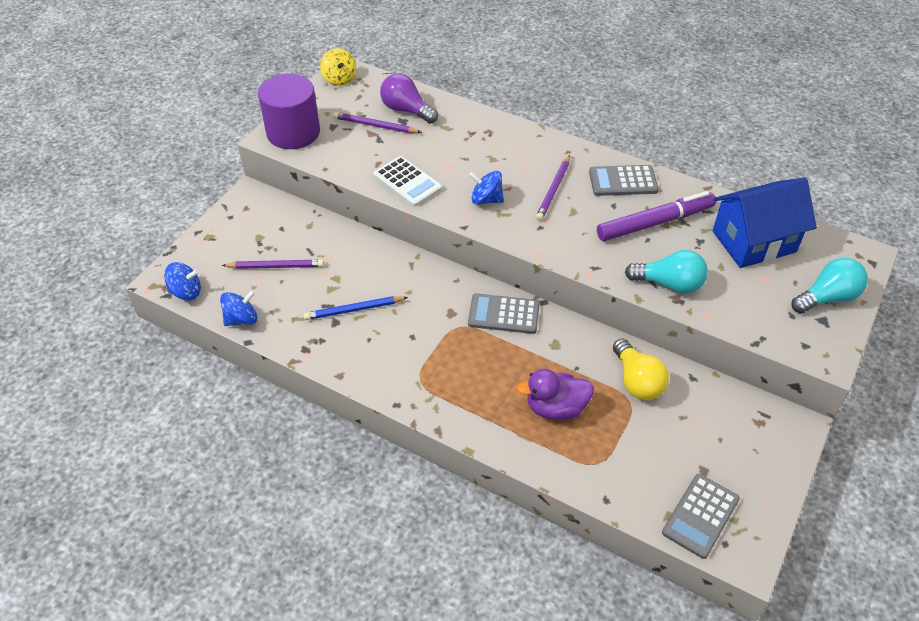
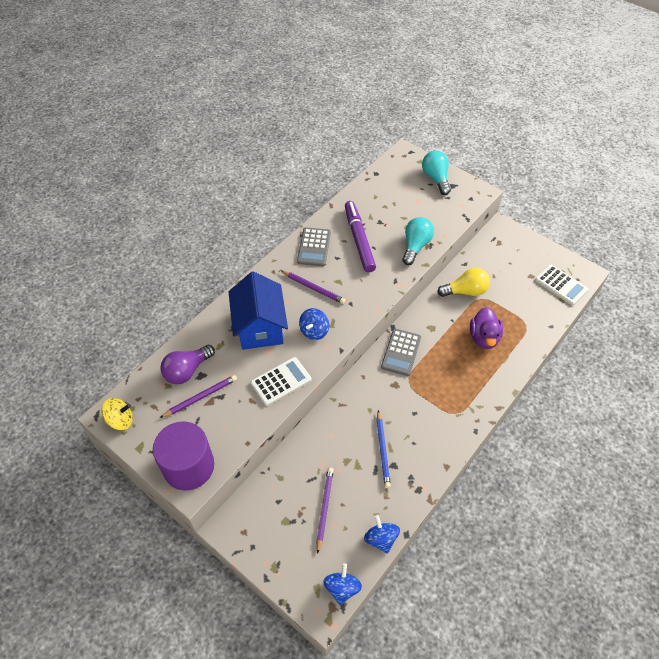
camera: 80 degrees left, 5 degrees up
(375, 125) = (200, 397): purple pencil -> purple pencil turned 150 degrees counterclockwise
(700, 516) = (561, 285): grey calculator -> white calculator
(754, 242) = (385, 197): blue house -> blue house (260, 327)

